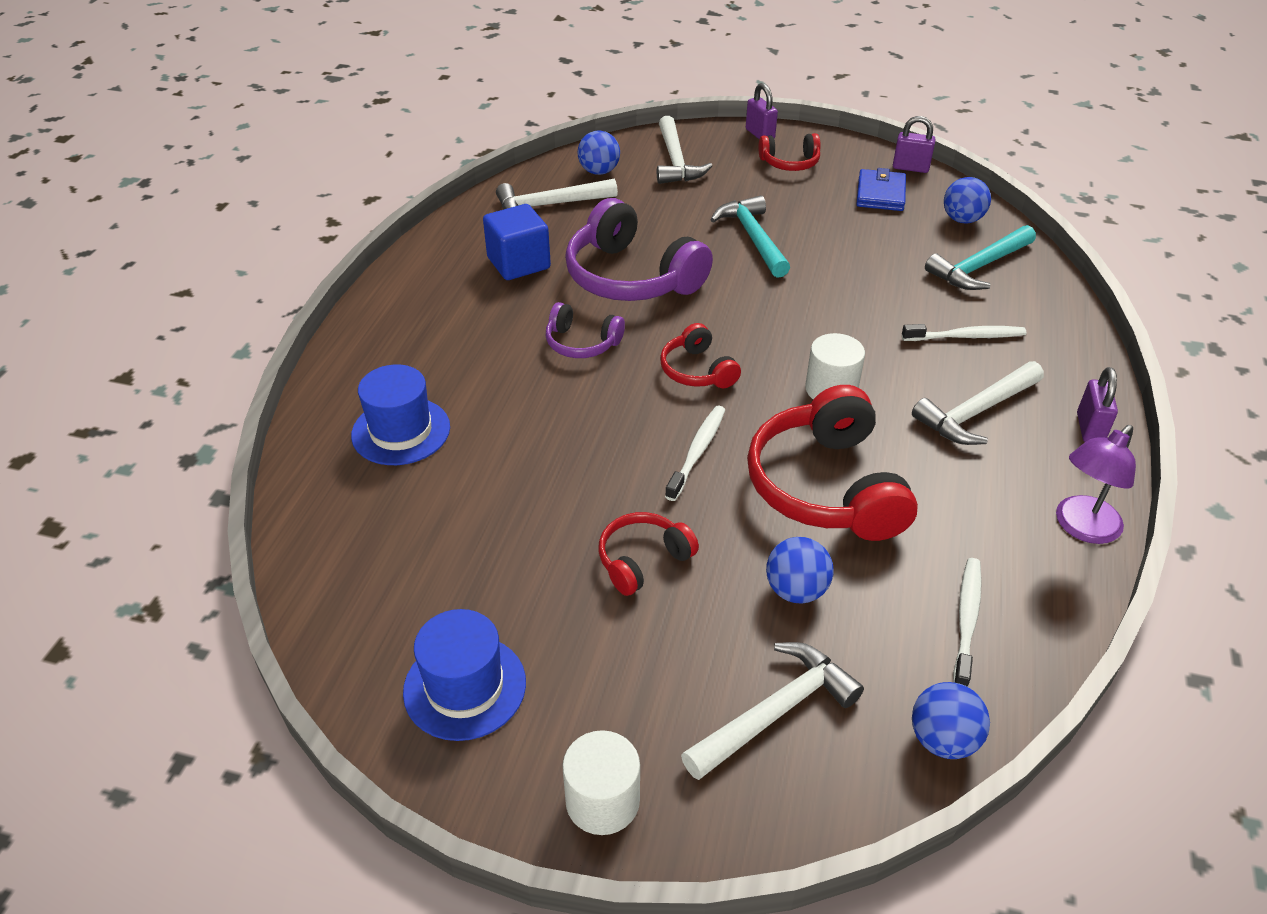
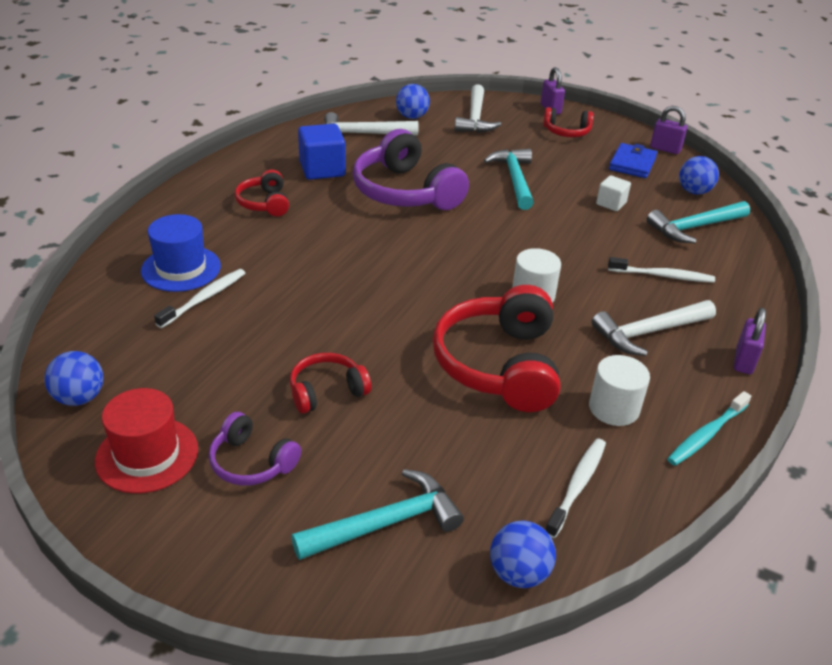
camera: 10 degrees right, 5 degrees down
(465, 687) = (147, 455): blue hat -> red hat
(582, 343) = (346, 231): purple headphones -> purple headphones (251, 462)
(602, 801) = (217, 559): white cylinder -> white cylinder (614, 408)
(697, 370) = (429, 264): red headphones -> red headphones (264, 203)
(697, 452) = (404, 322): white toothbrush -> white toothbrush (204, 298)
(775, 712) = (386, 523): white hammer -> turquoise hammer
(796, 590) = (441, 436): blue ball -> blue ball (79, 398)
(875, 251) = (611, 203): none -> white cube
(1081, 528) = (706, 434): purple lamp -> turquoise toothbrush

